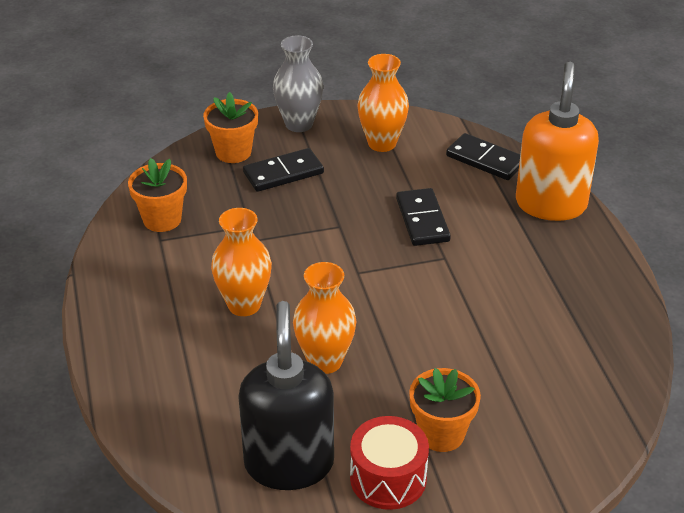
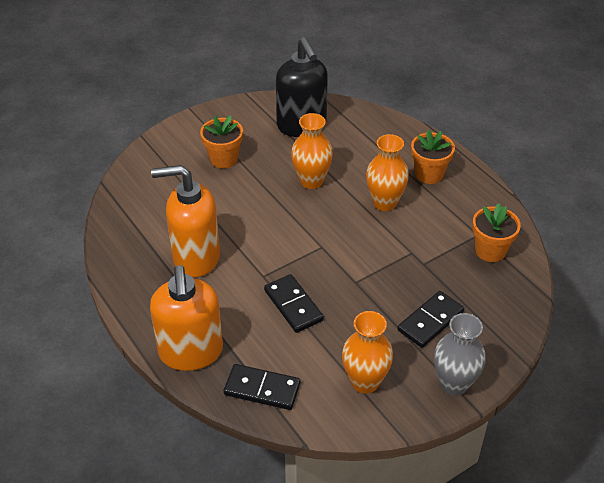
camera: 160 degrees right, 5 degrees up
(233, 152) = (487, 332): orange flower pot -> orange flower pot (429, 174)
(388, 478) = (245, 131): red drum -> none
(522, 298) = (195, 257): none -> orange soap dispenser

